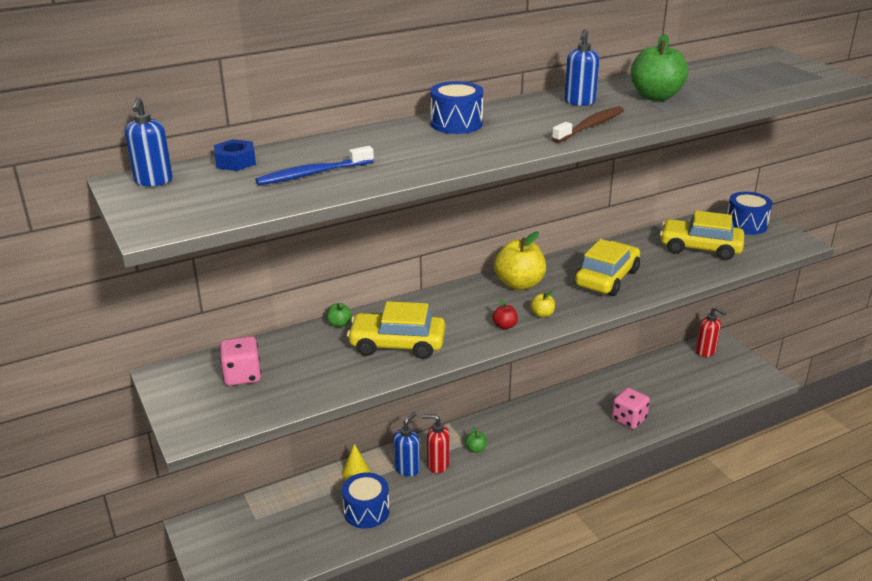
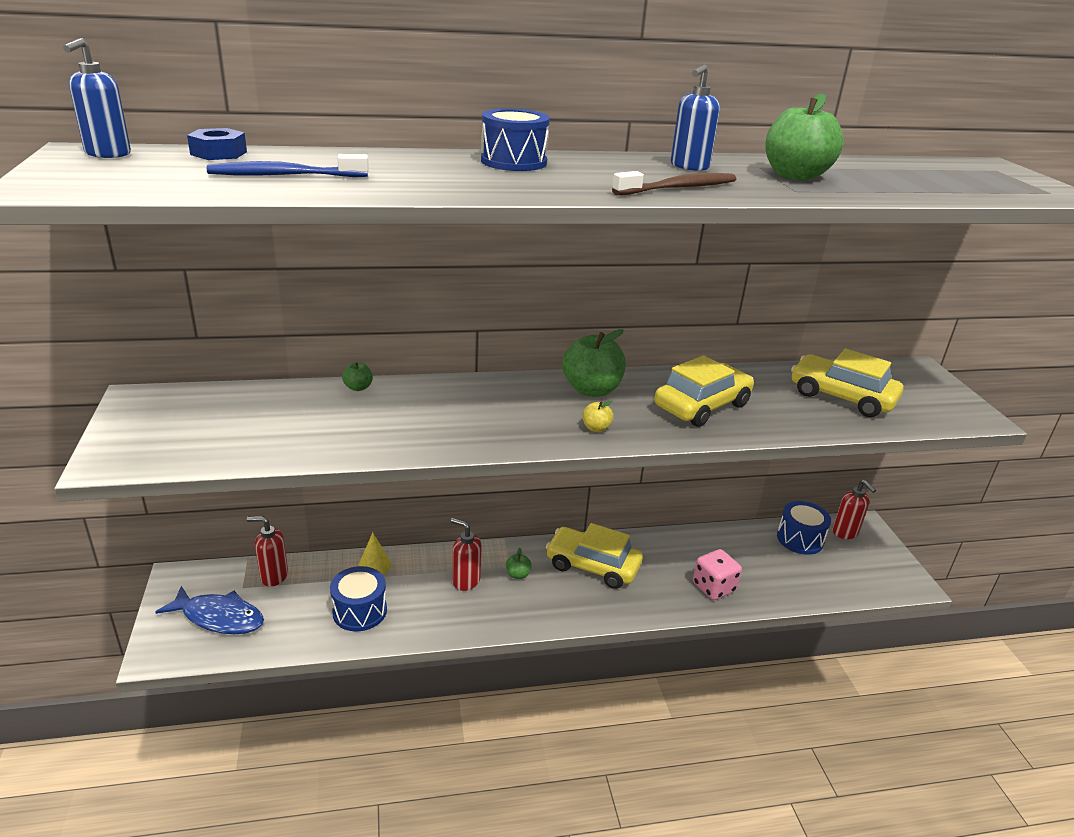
camera: 15 degrees right, 0 degrees up
(242, 376) = (212, 417): pink dice -> none
(252, 548) = (219, 617): none -> blue fish
(277, 503) = (274, 576): none -> red soap dispenser
(397, 344) = (404, 423): yellow car -> yellow car (592, 566)
(407, 468) = (431, 576): blue soap dispenser -> none
(505, 326) = (542, 431): red apple -> none
(519, 284) = (591, 390): yellow apple -> green apple
(746, 225) = (917, 383): blue drum -> blue drum (800, 539)

